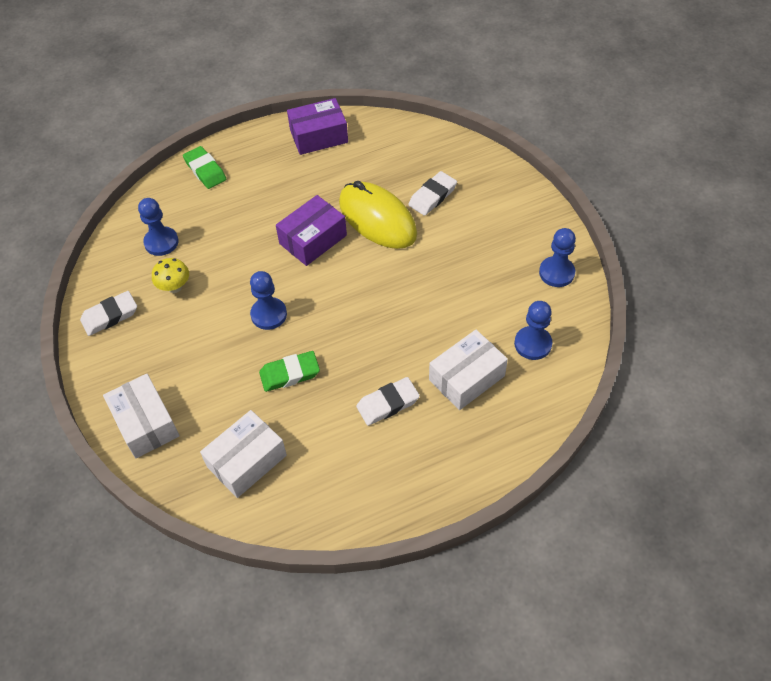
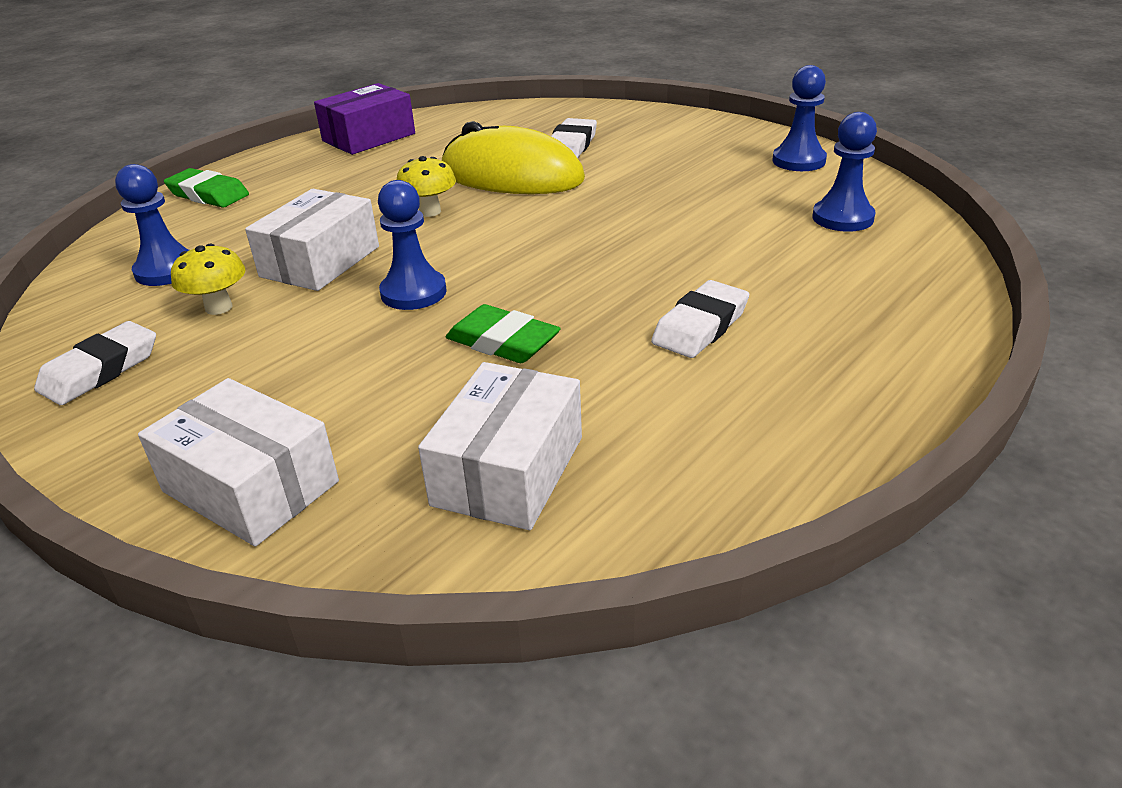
camera: 25 degrees left, 20 degrees down
(290, 374) = (503, 342): green eraser -> green eraser turned 75 degrees clockwise
(313, 239) = (430, 212): purple box -> yellow mushroom
(466, 378) = (790, 269): white box -> white box (320, 261)

